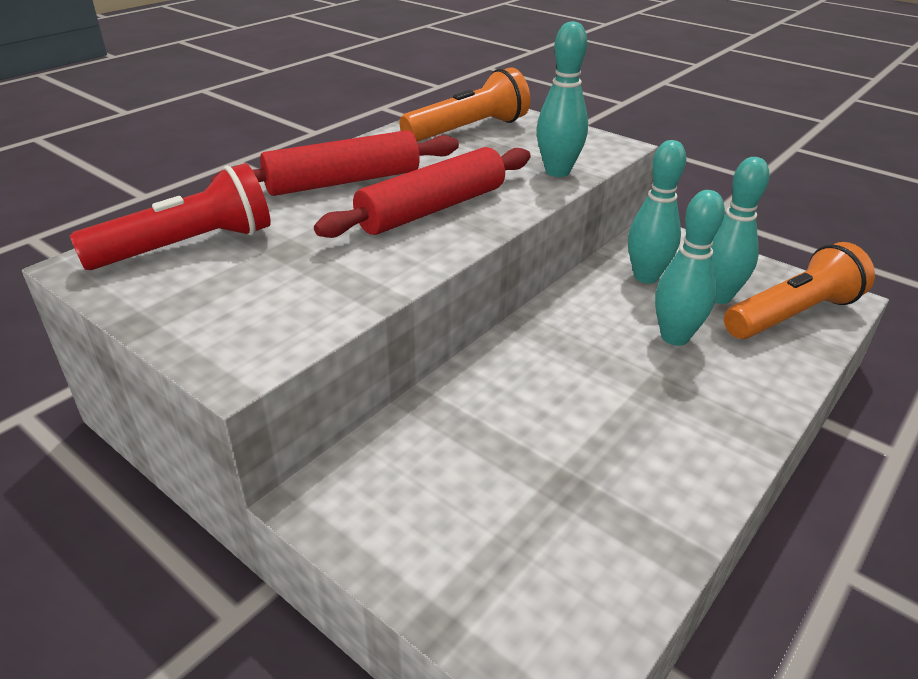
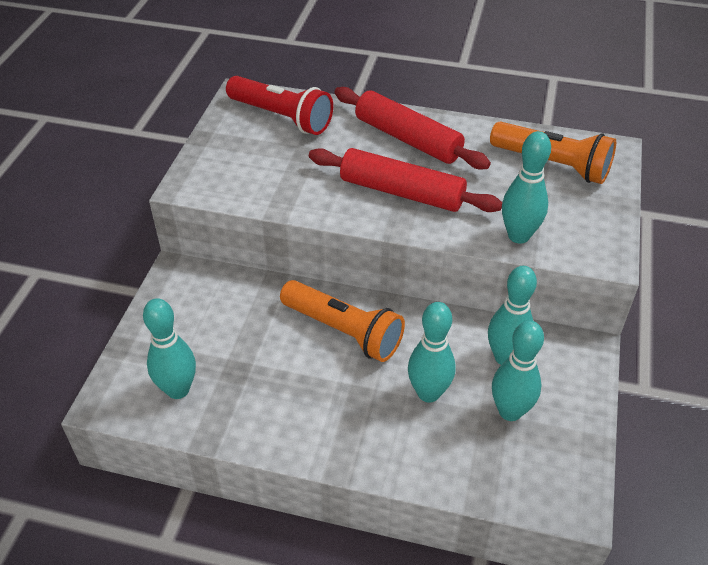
camera: 65 degrees right, 10 degrees up
(574, 566) = (178, 389): none -> turquoise bowling pin
(792, 315) = (519, 468): orange flashlight -> orange flashlight (343, 331)

